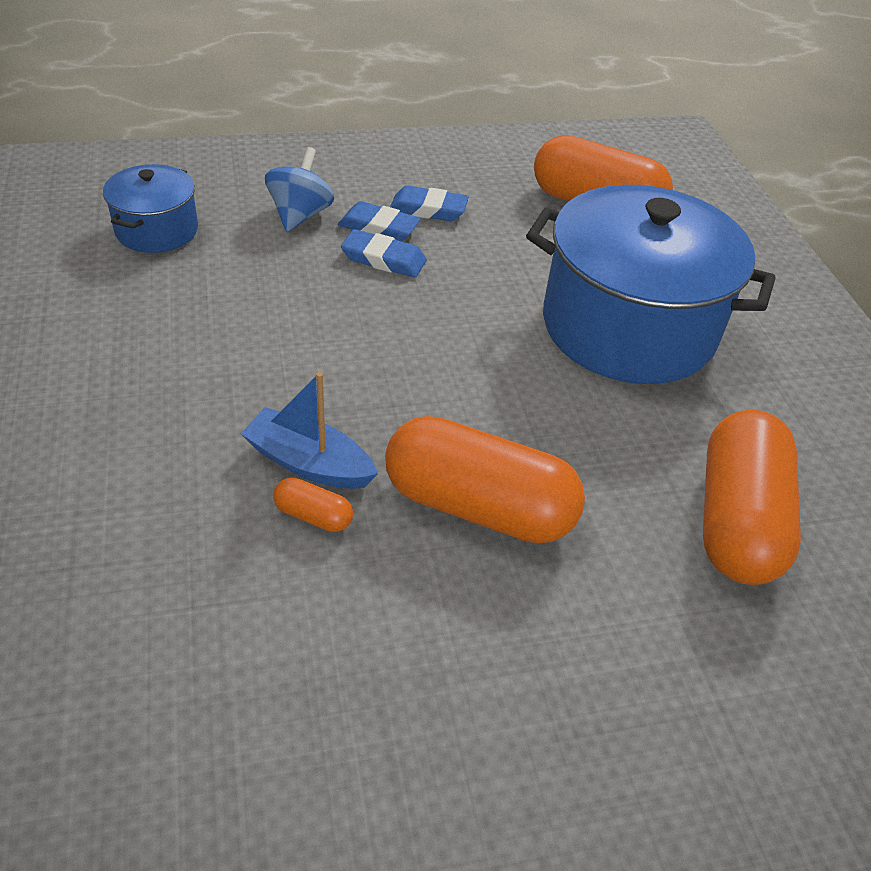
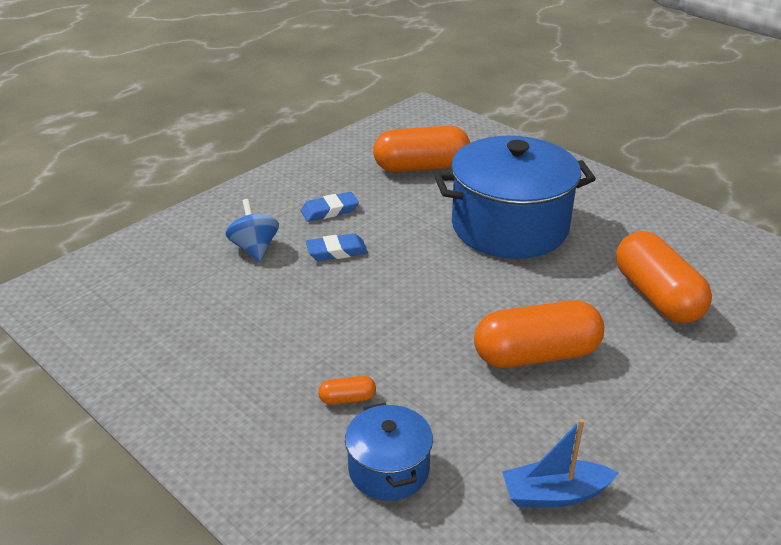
camera: 30 degrees left, 10 degrees down
(157, 230) = (170, 299): blue pot -> blue pot (389, 469)
(309, 463) = (426, 382): blue boat -> blue boat (554, 494)
(313, 515) = (459, 406): orange capsule -> orange capsule (347, 399)
(379, 227) = (312, 234): blue eraser -> none

